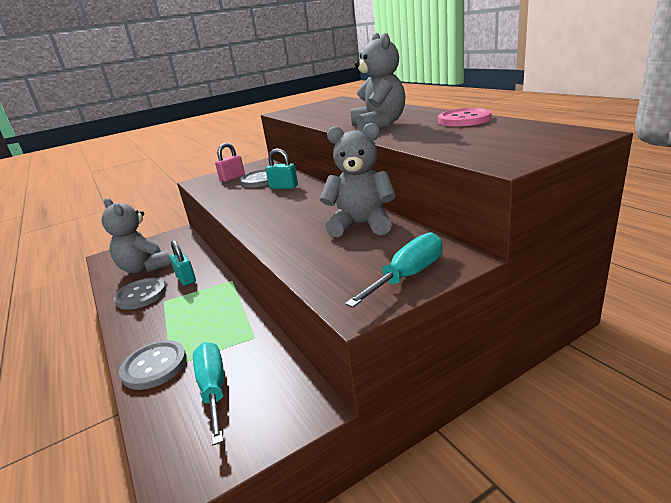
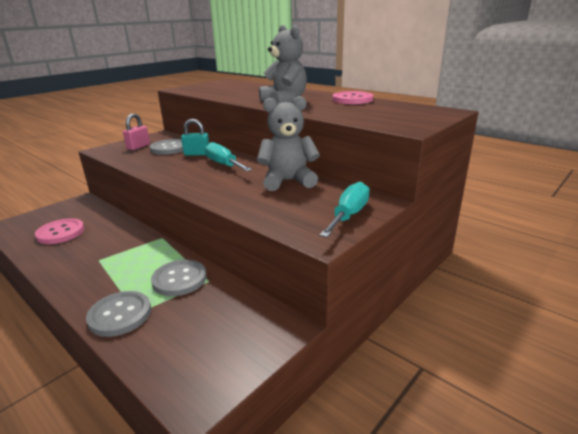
camera: 20 degrees left, 0 degrees up
(141, 295) = (70, 257): grey button -> grey button (179, 279)
(145, 268) = (60, 233): grey teddy bear -> pink button
(186, 279) = (113, 239): turquoise padlock -> none
(213, 389) = (191, 325): turquoise screwdriver -> turquoise screwdriver (224, 165)

